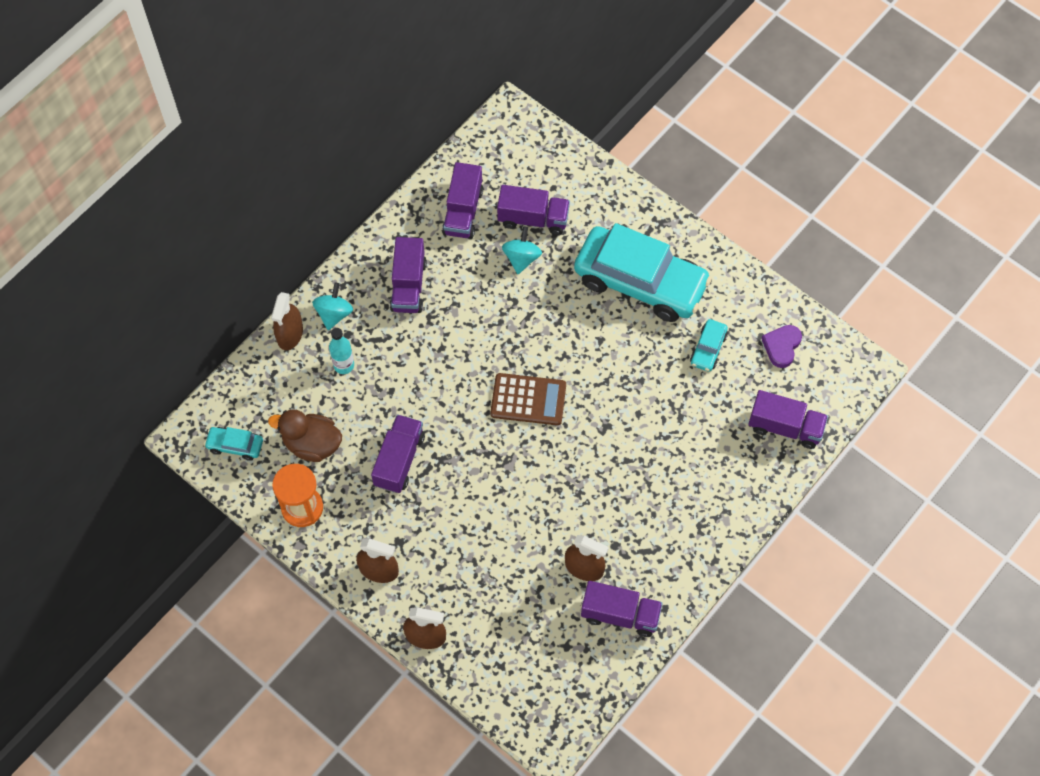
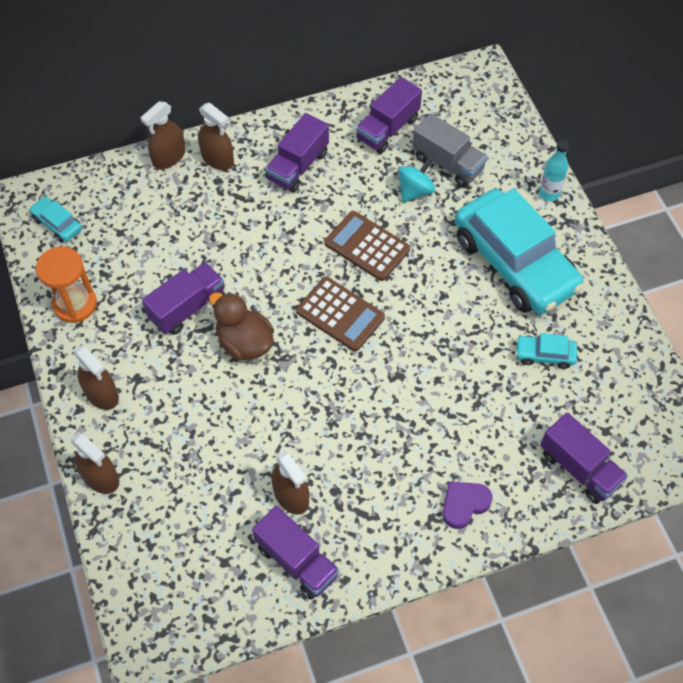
camera: 30 degrees right, 5 degrees down
(312, 444) = (122, 255): brown duck -> brown duck (244, 342)
(334, 314) = (217, 158): turquoise spinning top -> brown spray bottle
(344, 365) = (196, 204): turquoise bottle -> turquoise bottle (549, 193)
(512, 329) = (367, 246): none -> brown calculator
(533, 219) = (447, 163): purple truck -> grey truck
(708, 349) = (544, 355): turquoise car -> turquoise car turned 45 degrees clockwise
(781, 346) = (621, 389): purple heart -> purple heart (464, 504)

